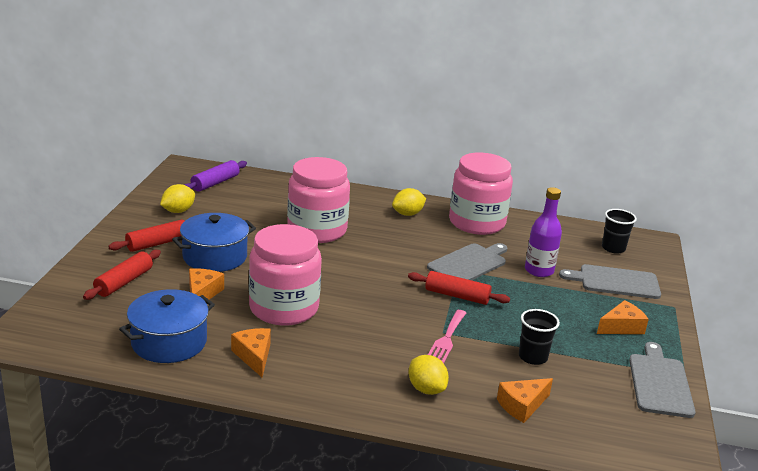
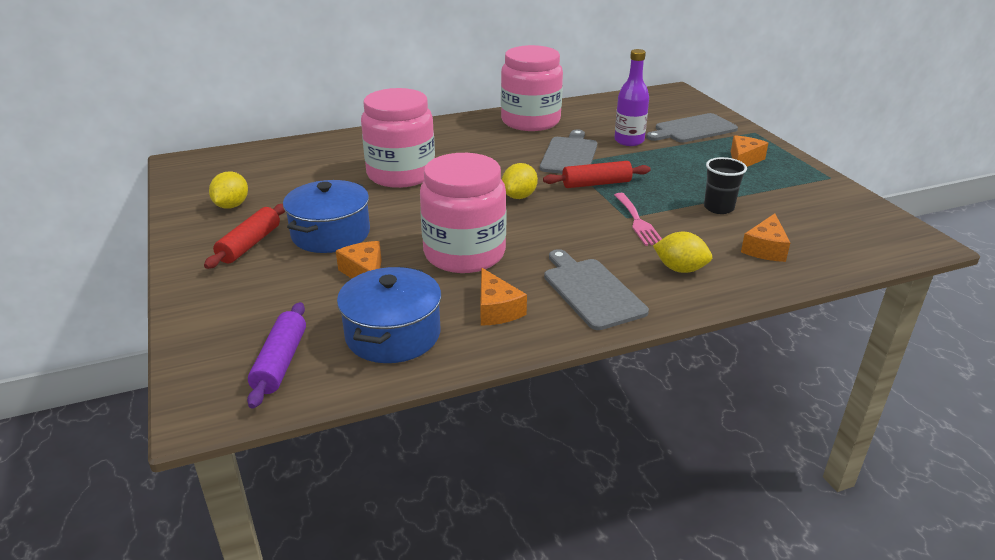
camera: 30 degrees left, 5 degrees up
(124, 282) = (261, 297): red rolling pin -> none
(215, 183) = (238, 166): purple rolling pin -> purple rolling pin (280, 362)
(254, 356) = (496, 309): orange cheese -> orange cheese turned 150 degrees counterclockwise
(407, 214) = (464, 133): yellow lemon -> yellow lemon (519, 196)
(613, 248) = (656, 106): black cup -> none
(660, 383) = (824, 189): grey cutting board -> grey cutting board (591, 291)

